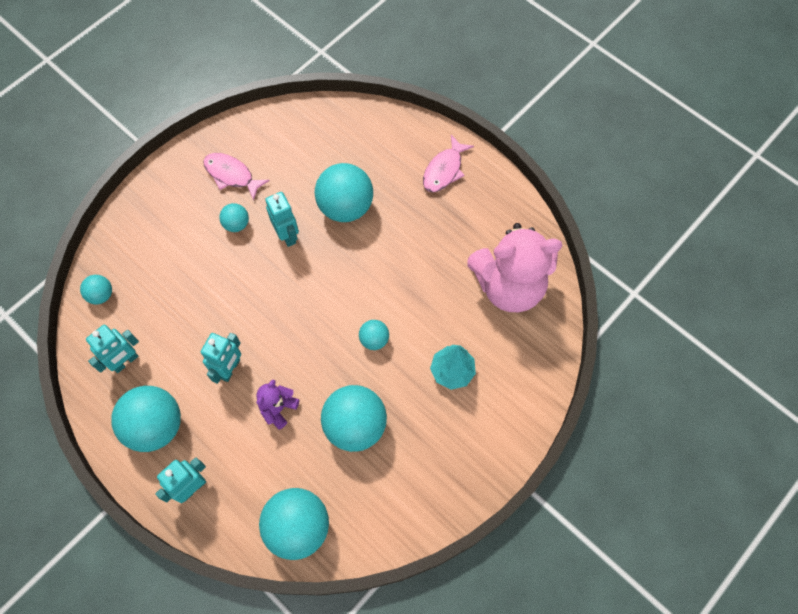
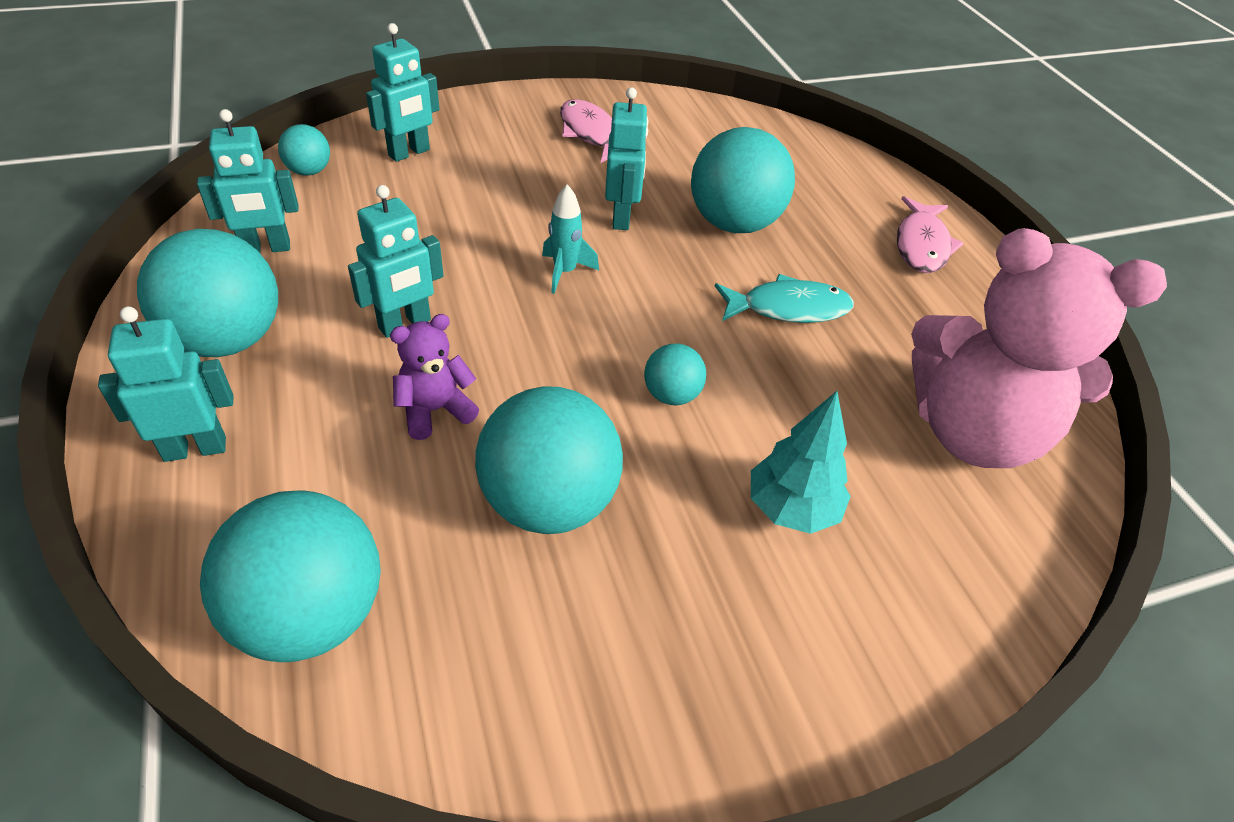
camera: 25 degrees right, 20 degrees down
(144, 249) = (409, 153): none -> turquoise robot
(236, 224) = (557, 179): turquoise ball -> none
(282, 291) = (565, 272): none -> turquoise rocket
(400, 254) = (788, 308): none -> turquoise fish
(444, 170) = (921, 245): pink fish -> pink fish turned 45 degrees counterclockwise

